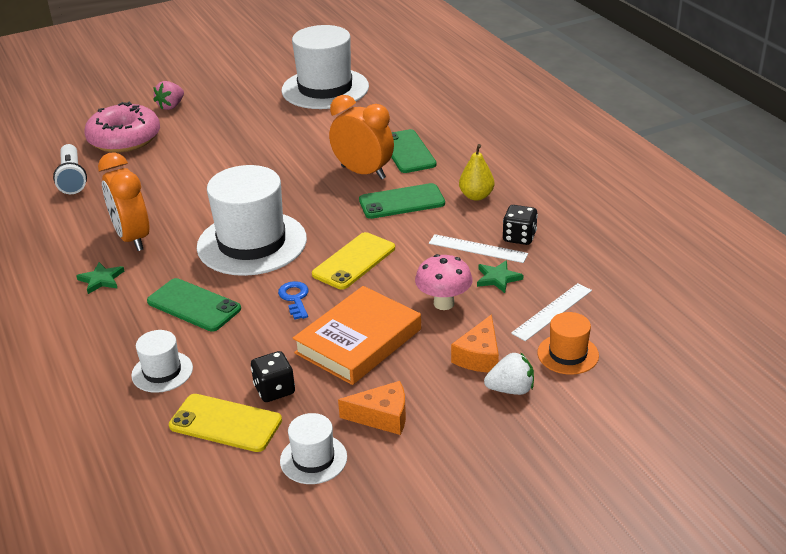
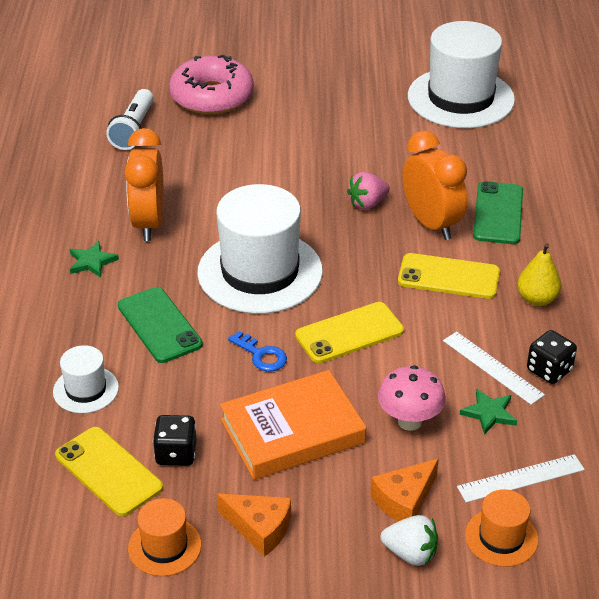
camera: 25 degrees right, 5 degrees up
(171, 106) = (282, 70): pink strawberry -> pink strawberry (367, 204)
(295, 298) = (261, 355): blue key -> blue key turned 120 degrees clockwise
(313, 459) = (164, 546): white hat -> orange hat
(401, 202) = (448, 277): green phone -> yellow phone

